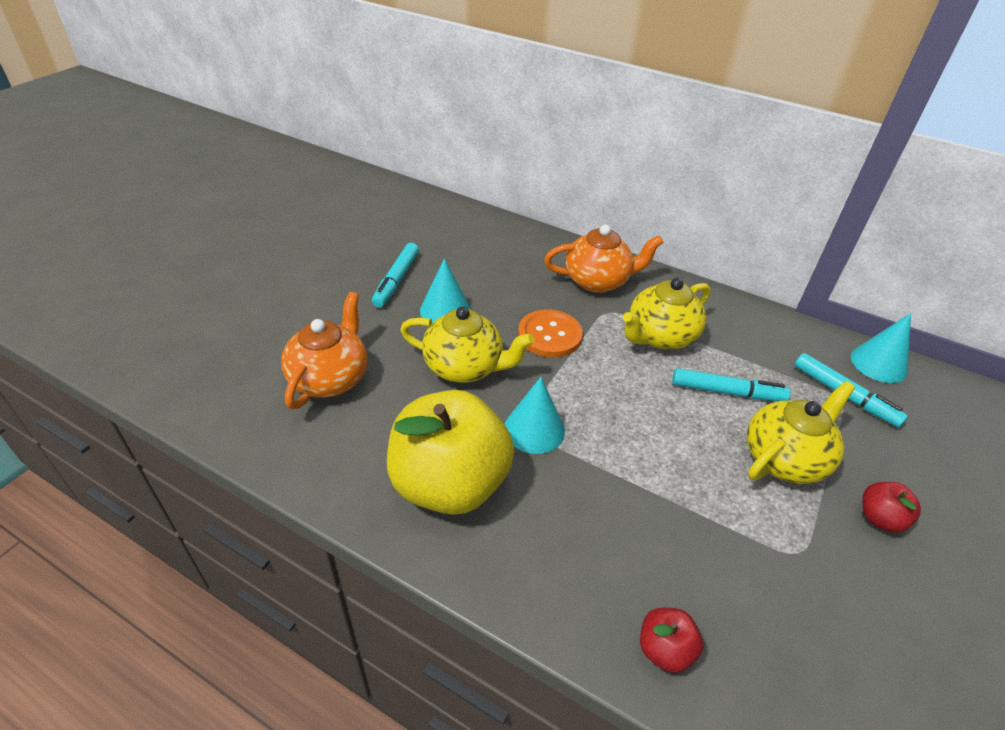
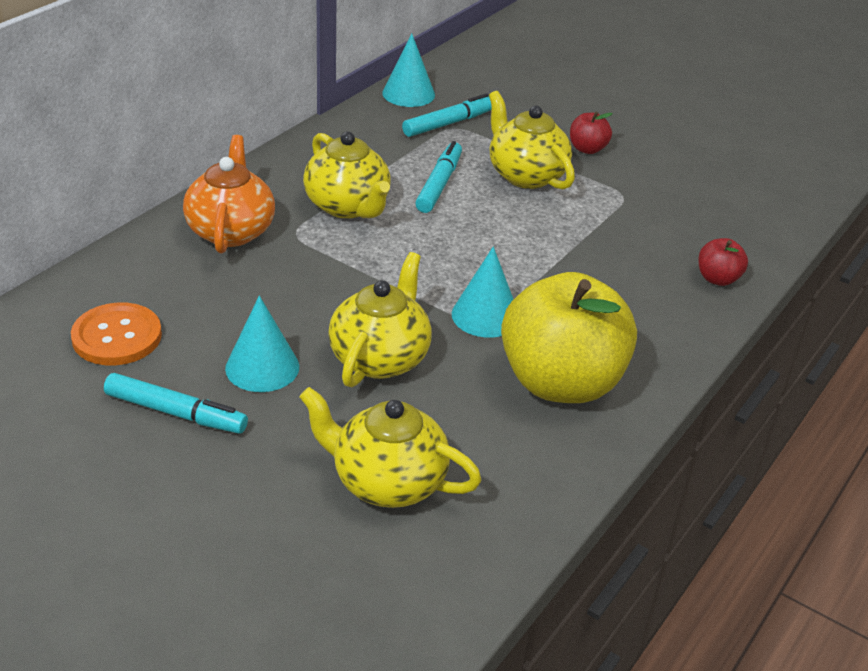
camera: 85 degrees left, 5 degrees down
(330, 378) = (387, 481): orange teapot -> yellow teapot
(549, 335) = (331, 284): orange button -> orange button (117, 337)

